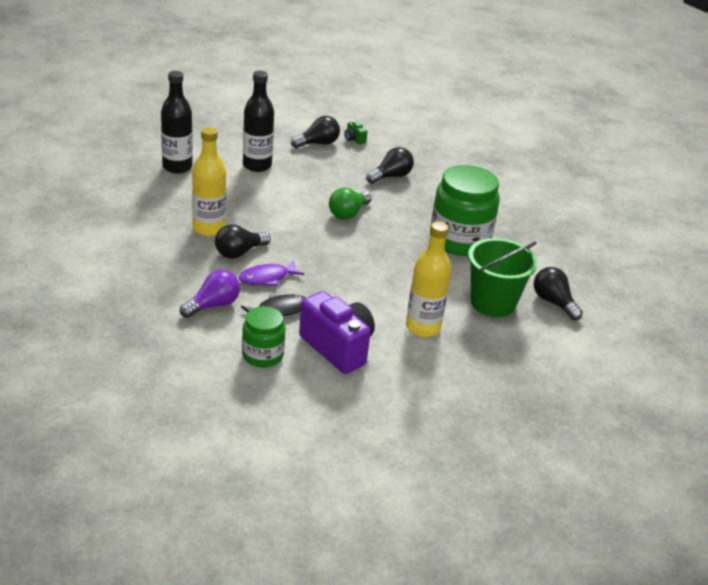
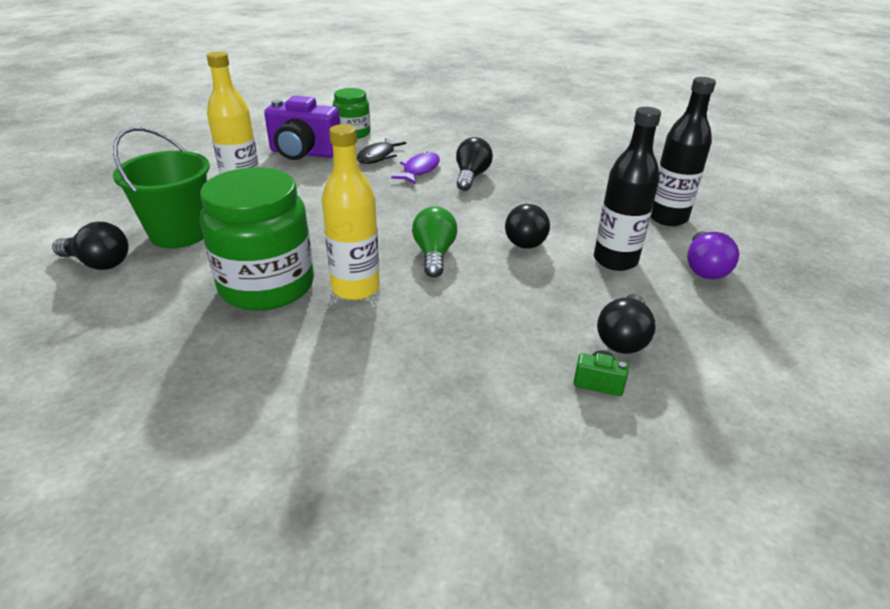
camera: 145 degrees right, 0 degrees up
(209, 228) = (527, 182): yellow bottle -> yellow bottle (355, 288)
(213, 305) = (428, 142): purple light bulb -> purple light bulb (704, 268)
(391, 176) = (454, 338): black light bulb -> black light bulb (526, 239)

